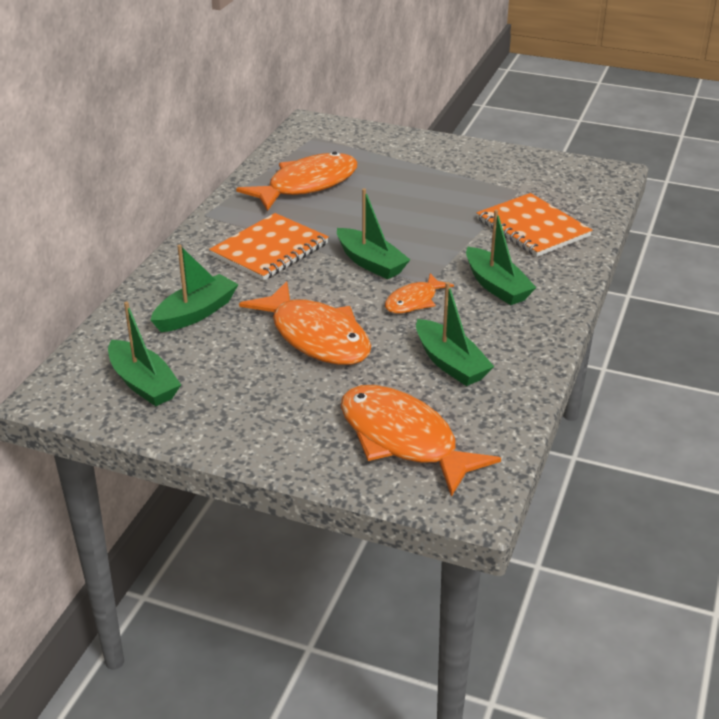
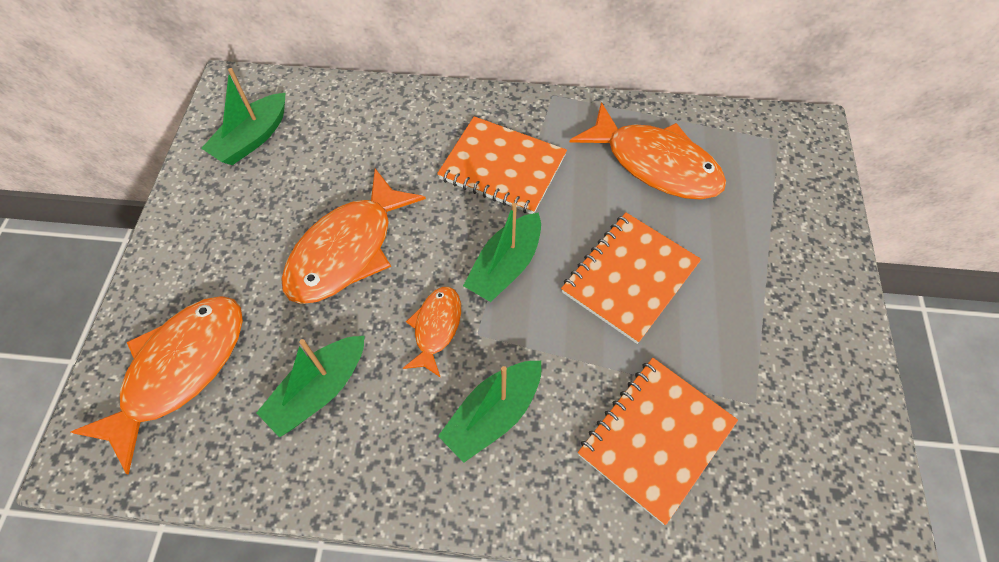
camera: 75 degrees right, 25 degrees up
(196, 313) = (369, 142): green boat -> none
(405, 214) = (630, 278): none -> orange notebook
(414, 301) = (436, 327): orange fish -> orange fish turned 75 degrees clockwise

